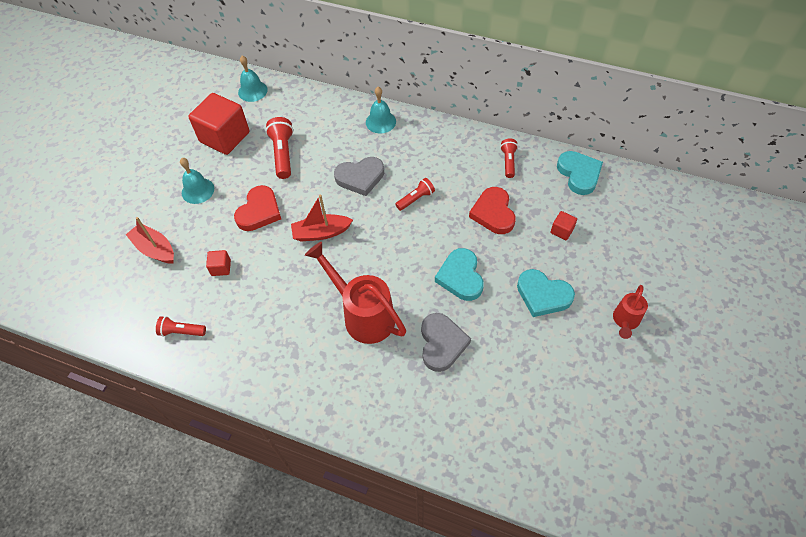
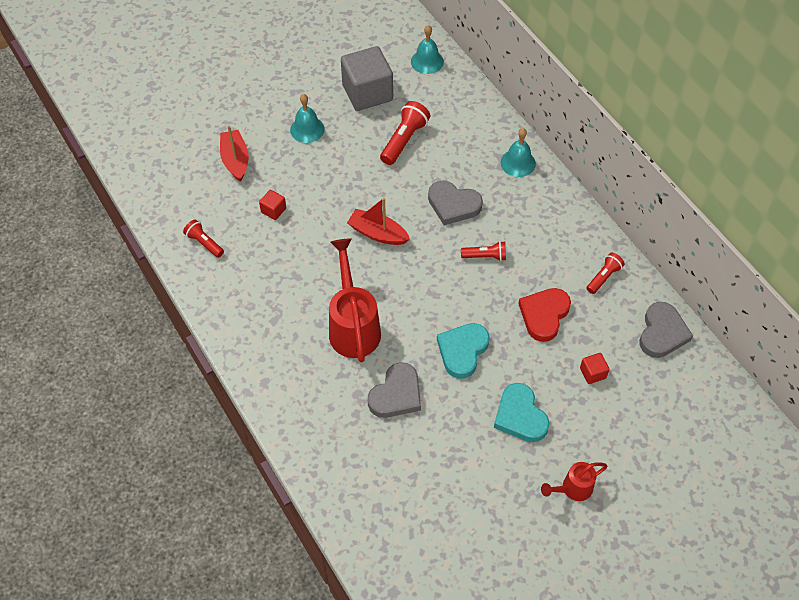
camera: 35 degrees right, 0 degrees up
(225, 137) = (367, 93): red cube -> grey cube
(259, 211) = (342, 180): red heart -> none
(579, 174) = (662, 333): turquoise heart -> grey heart

